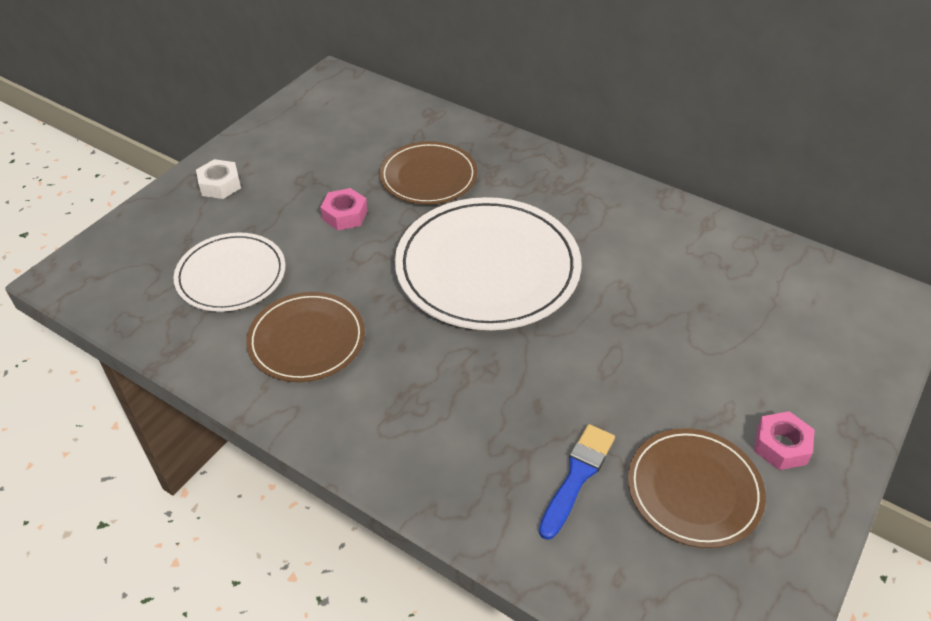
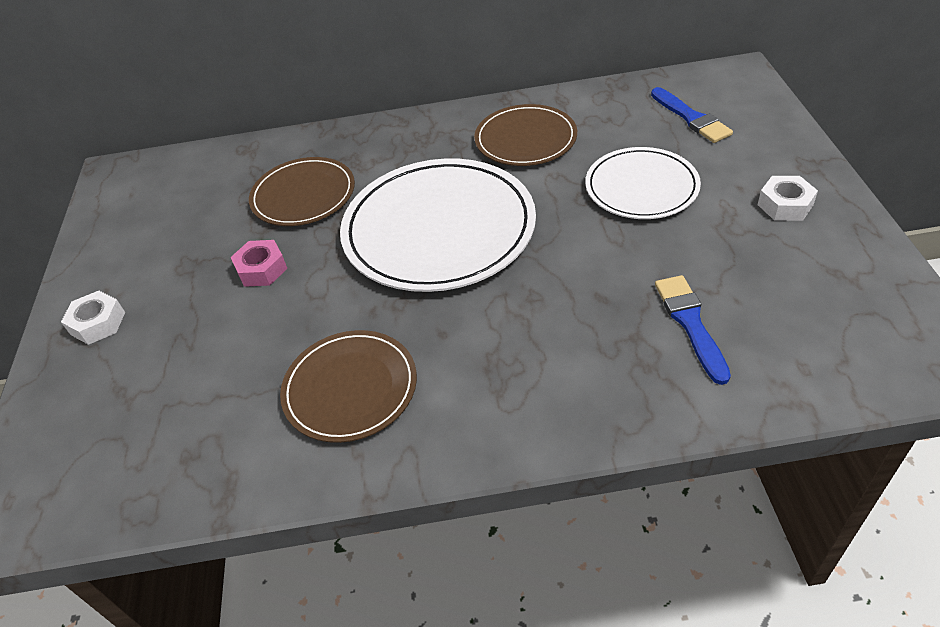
camera: 35 degrees left, 0 degrees up
(231, 275) = (206, 389): white plate -> white plate (641, 187)
(694, 489) = (772, 272): brown plate -> brown plate (525, 139)
(781, 446) = (785, 205): pink nut -> white nut
(800, 314) = (691, 118): none -> blue brush

